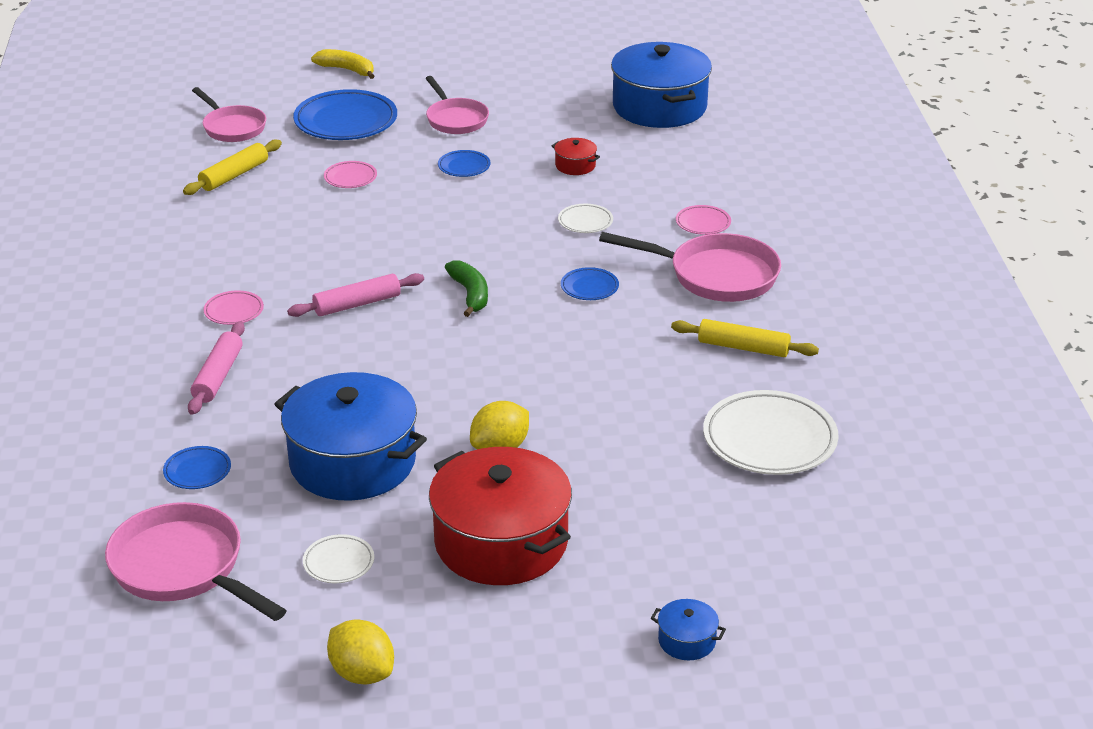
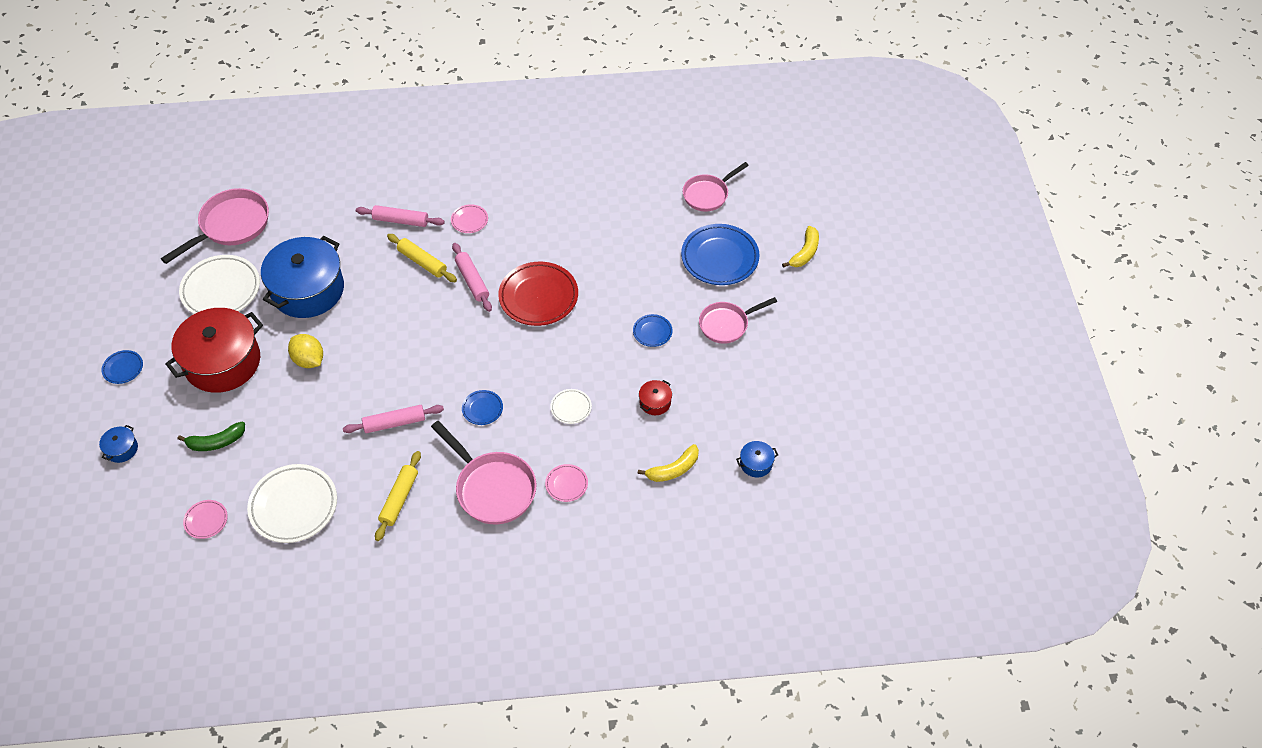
camera: 90 degrees right, 20 degrees up
(197, 471) = (311, 222): blue plate -> blue plate (123, 368)
(234, 175) = (638, 203): yellow rolling pin -> yellow rolling pin (422, 262)
(338, 563) = (221, 290): white plate -> white plate, size x2.05
(350, 178) = (635, 266): pink plate -> pink plate (206, 520)
(362, 673) = (134, 305): yellow lemon -> none
(395, 249) = (538, 297): none -> red plate
(470, 294) = (479, 340): green banana -> green banana (216, 442)
(617, 359) = (394, 423): none -> pink rolling pin
(659, 107) = (756, 463): blue pot -> blue pot, size x0.41
(673, 155) = (673, 469): none -> yellow banana
(716, 275) = (492, 488): pink pan -> pink pan turned 60 degrees counterclockwise

